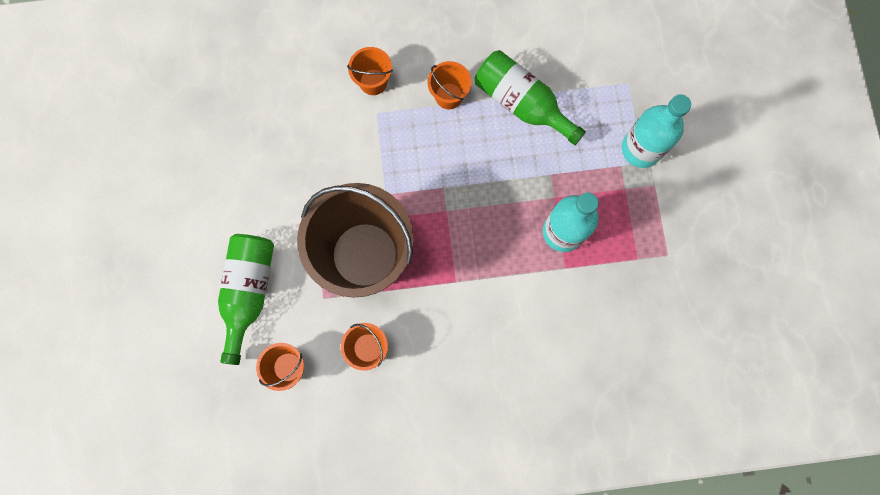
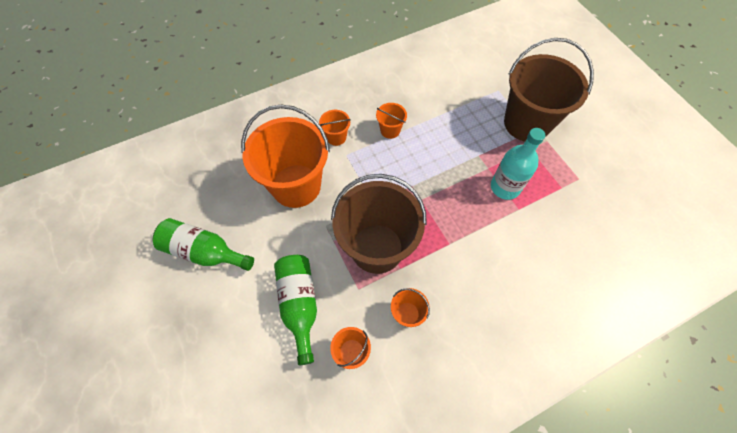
camera: 20 degrees left, 15 degrees down
(297, 135) = (296, 185): none -> orange bucket
(521, 103) = (439, 120): green bottle -> green bottle (204, 251)
(641, 149) = (526, 123): turquoise bottle -> brown bucket

